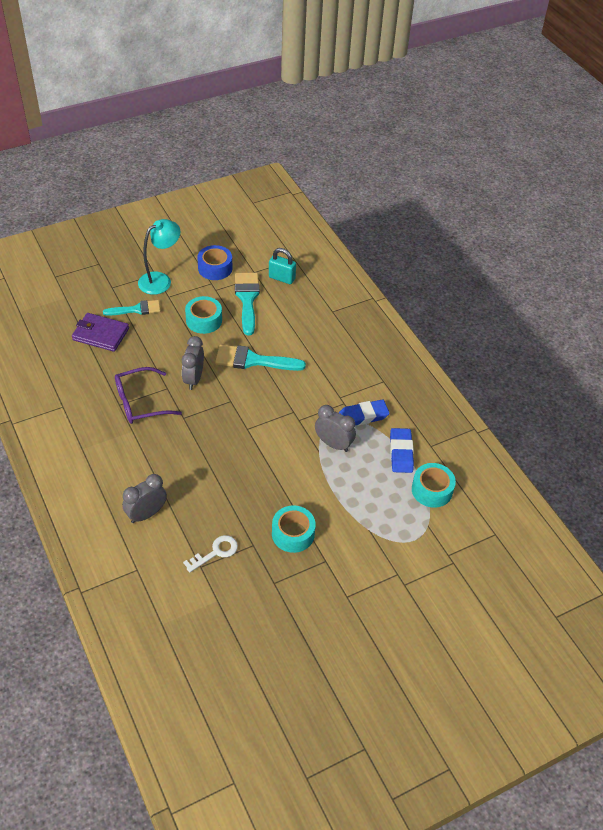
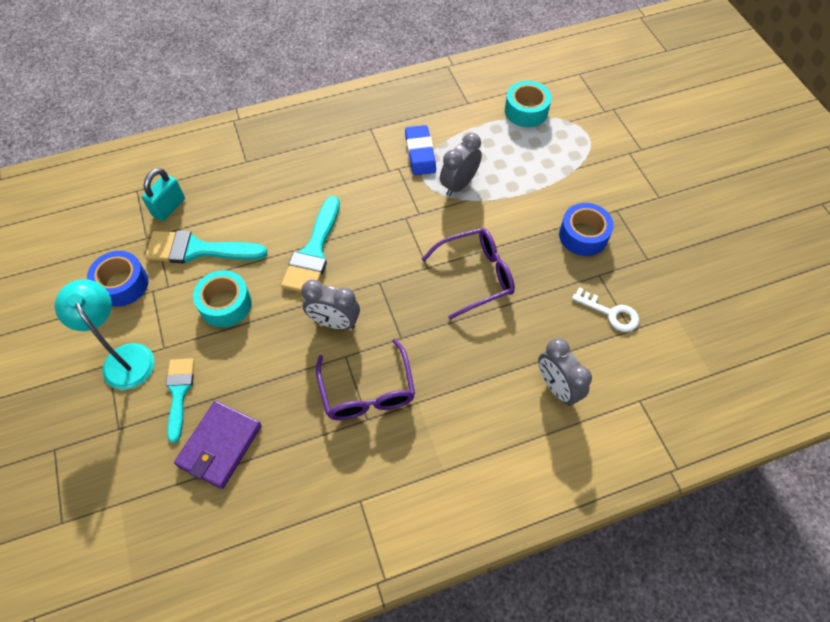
camera: 80 degrees left, 10 degrees up
(215, 552) = (611, 313): white key -> white key turned 150 degrees clockwise
(243, 460) = (476, 275): none -> purple glasses
(293, 534) = (583, 235): turquoise tape -> blue tape
(401, 452) = (475, 128): blue eraser -> none

